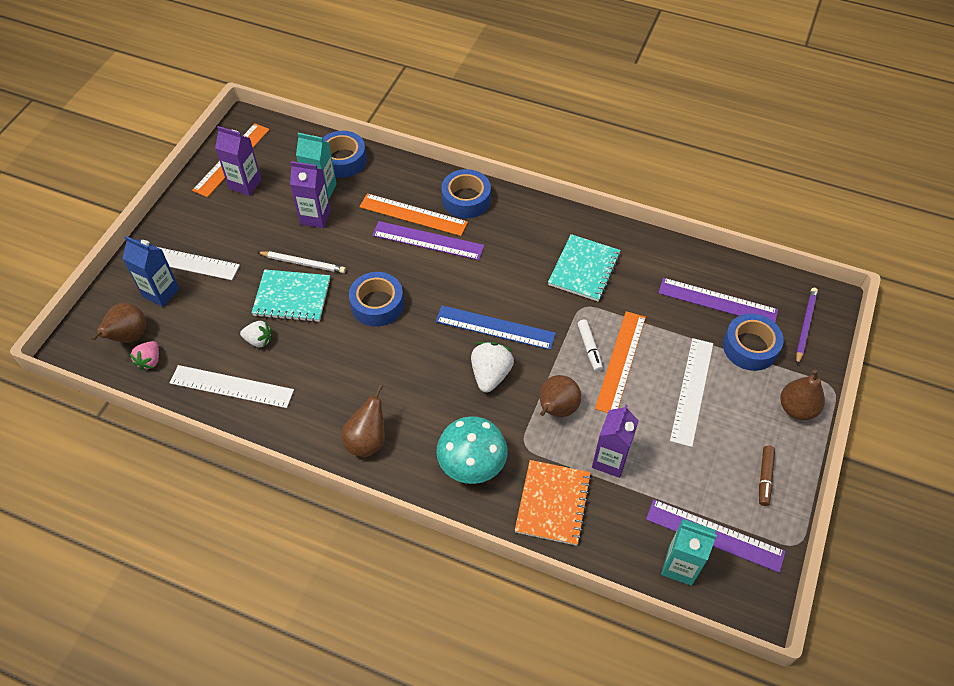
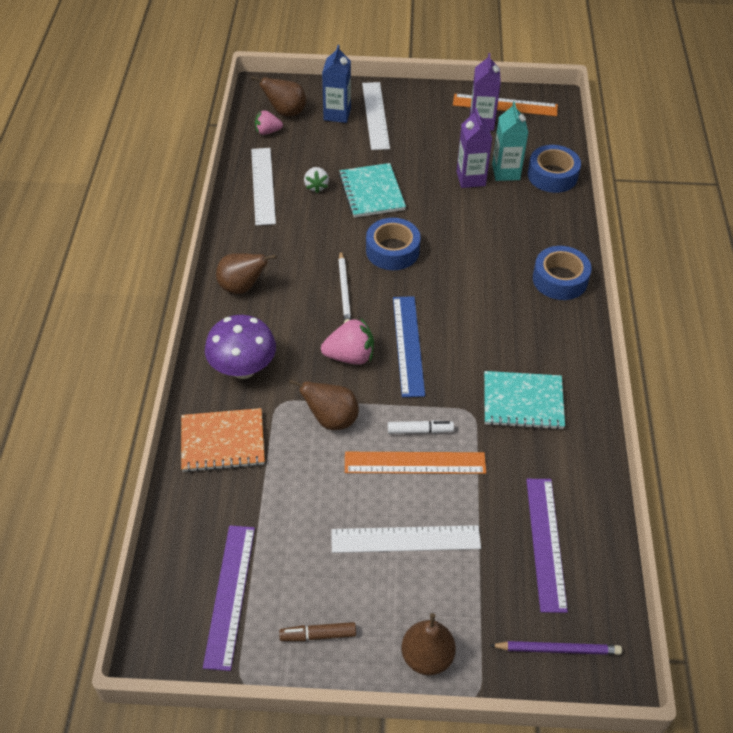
camera: 70 degrees right, 5 degrees down
(303, 263) = (413, 187): white pencil -> white pencil (344, 290)
(413, 214) = (515, 245): orange ruler -> none
(428, 241) = (488, 265): purple ruler -> none
(472, 465) = (243, 368): turquoise mushroom -> purple mushroom
(490, 375) = (350, 356): white strawberry -> pink strawberry
(589, 348) = (419, 431): white marker -> white marker turned 150 degrees counterclockwise
(610, 460) = (288, 479): purple carton -> none
(680, 566) = (185, 568): turquoise carton -> none
(750, 347) = (494, 590): blue tape -> none

